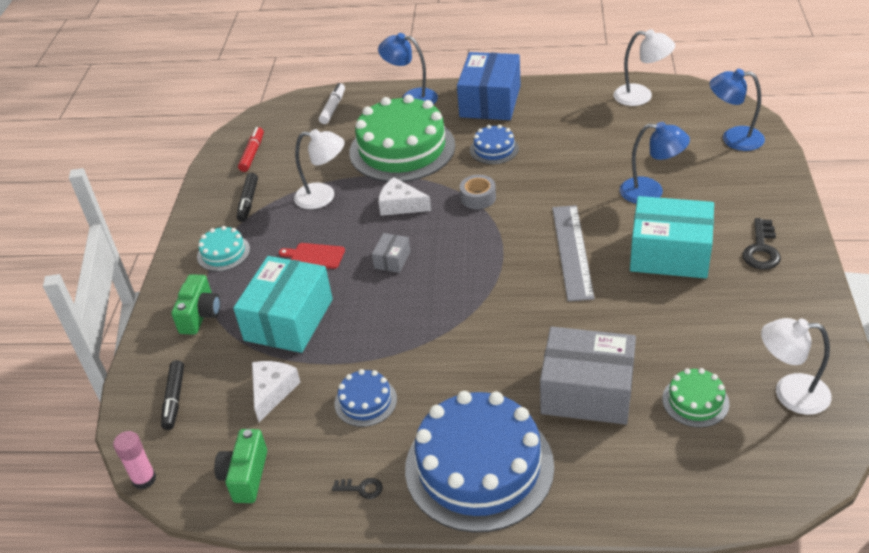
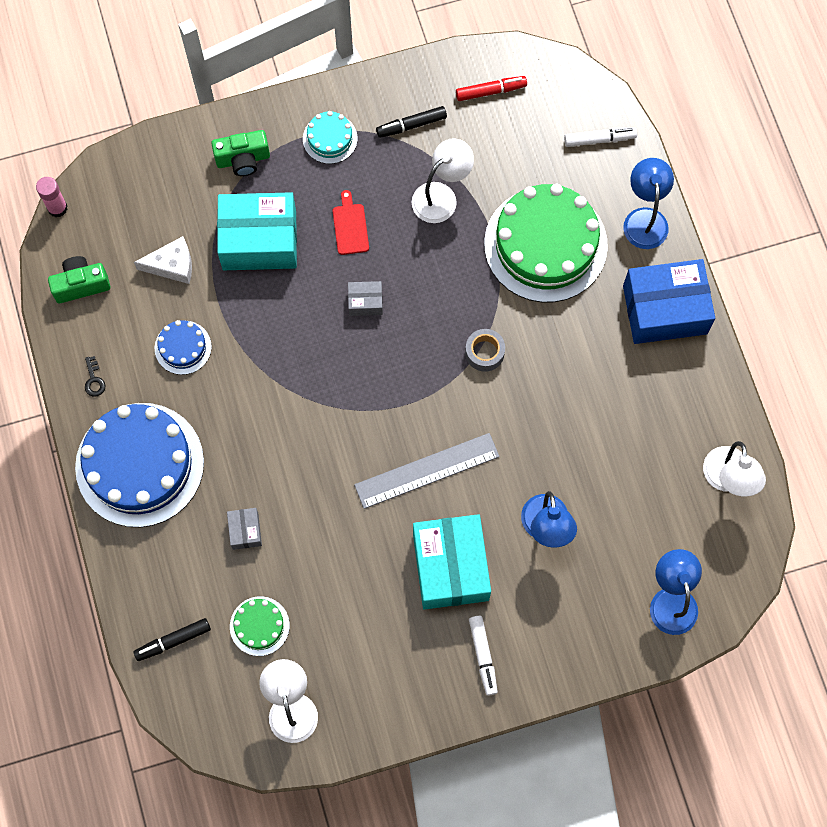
camera: 65 degrees right, 30 degrees up
(174, 399) = (142, 188): black marker -> black marker (173, 641)
(323, 196) = (441, 196): white lamp -> white lamp turned 120 degrees counterclockwise
(401, 205) = (450, 279): white cheese -> none
(494, 149) = (574, 343): blue cake -> none
(587, 391) = (245, 531): grey box -> grey box, size x0.45
(761, 249) = (483, 656): black key -> white marker

